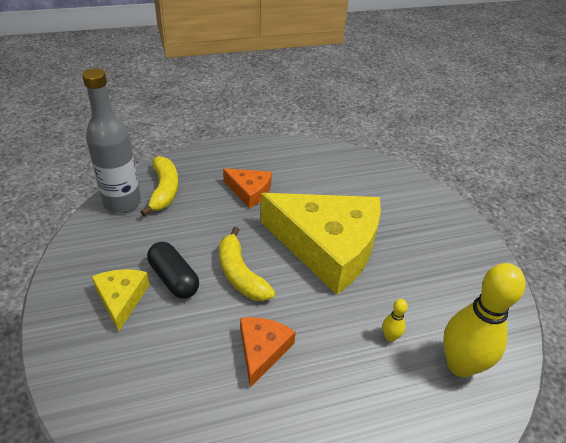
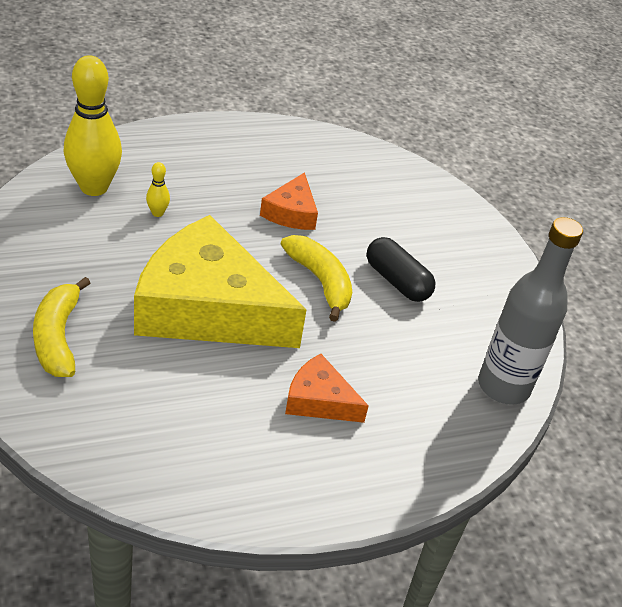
camera: 175 degrees right, 0 degrees up
(121, 299) = (446, 265): yellow cheese -> none
(164, 190) = (451, 406): yellow banana -> yellow banana (57, 337)

